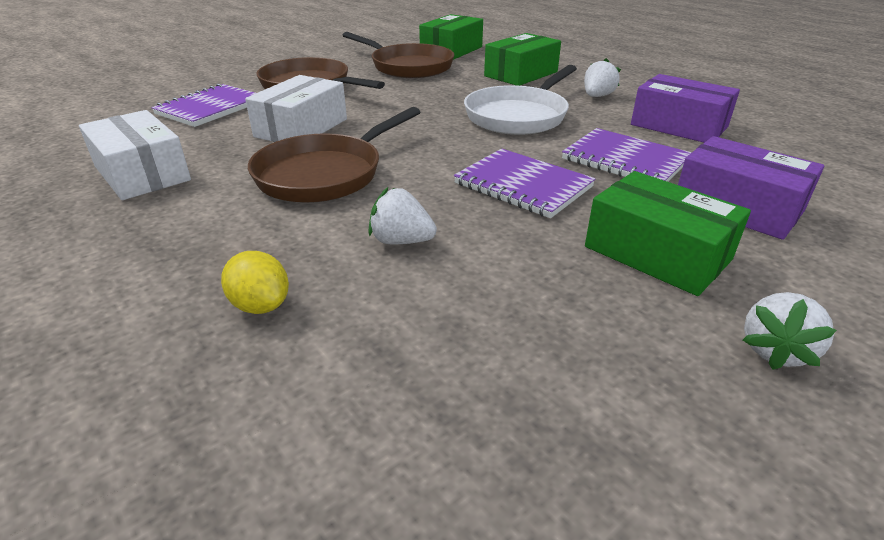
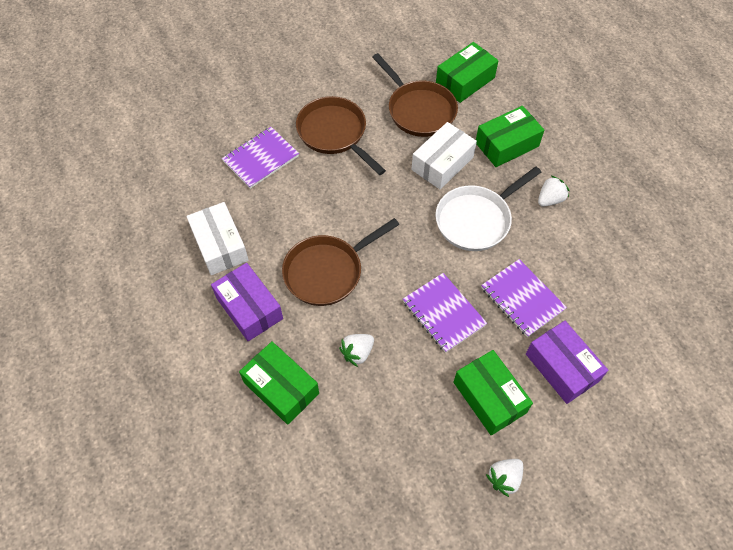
camera: 15 degrees right, 25 degrees up
(261, 305) = (281, 388): yellow lemon -> green box
(301, 128) = (320, 205): white box -> white box (442, 163)
(401, 241) = (357, 353): white strawberry -> white strawberry turned 75 degrees counterclockwise
(678, 126) = (586, 261): purple box -> purple box (249, 308)

